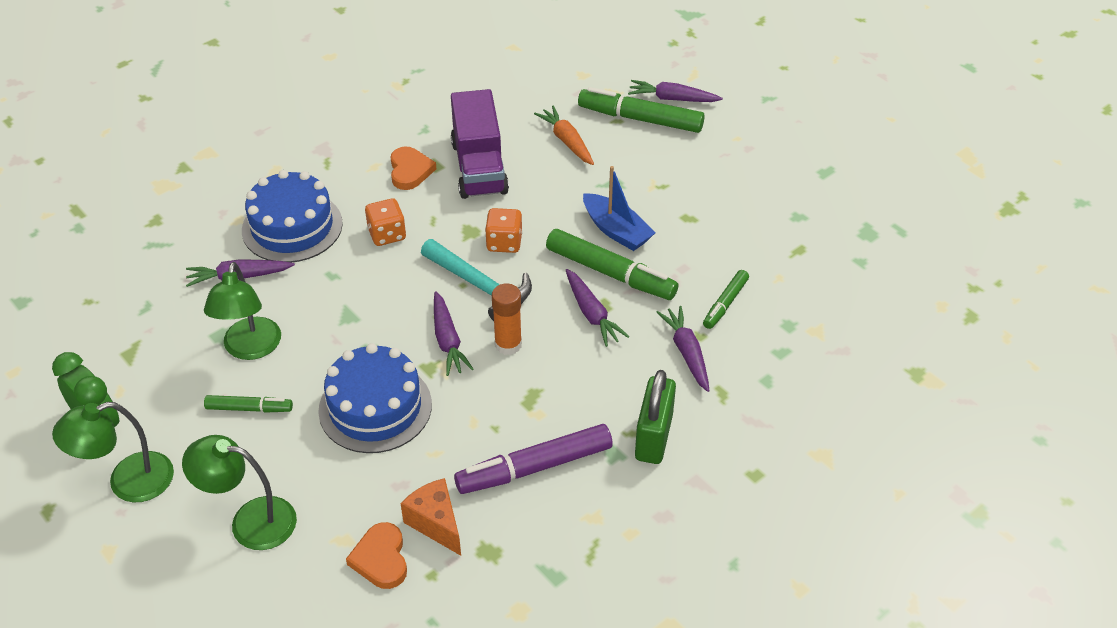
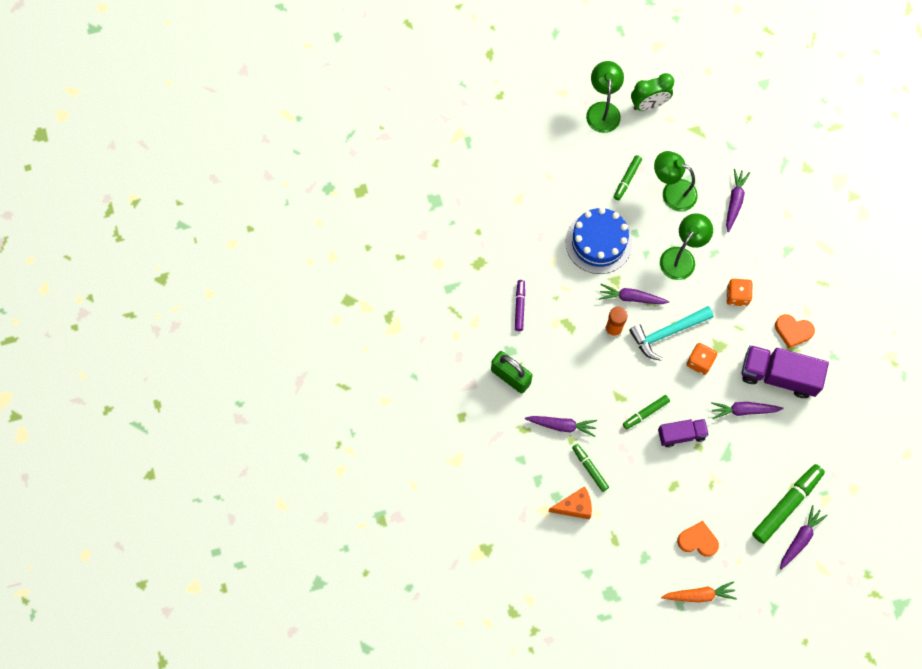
camera: 115 degrees right, 25 degrees up
(250, 521) = (551, 159): green lamp -> green lamp (681, 257)
(292, 227) = (767, 243): blue cake -> none
(381, 559) = (499, 212): orange heart -> orange heart (698, 540)
(436, 523) = (507, 245): orange cheese -> orange cheese (574, 506)
(535, 467) = (519, 307): purple marker -> purple marker, size x0.56
(567, 141) = (782, 444): orange carrot -> orange carrot (699, 595)
(592, 313) = (616, 386): purple carrot -> purple carrot (744, 410)
(610, 273) = (646, 413): green marker -> green marker, size x0.56
(616, 230) = (681, 434): blue boat -> purple truck

